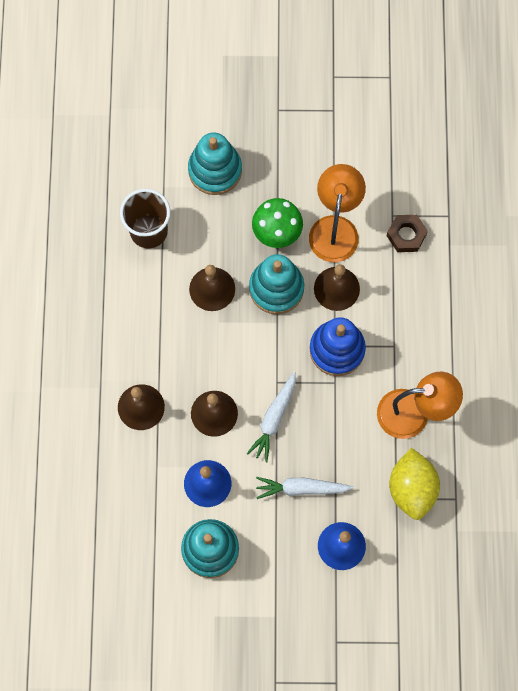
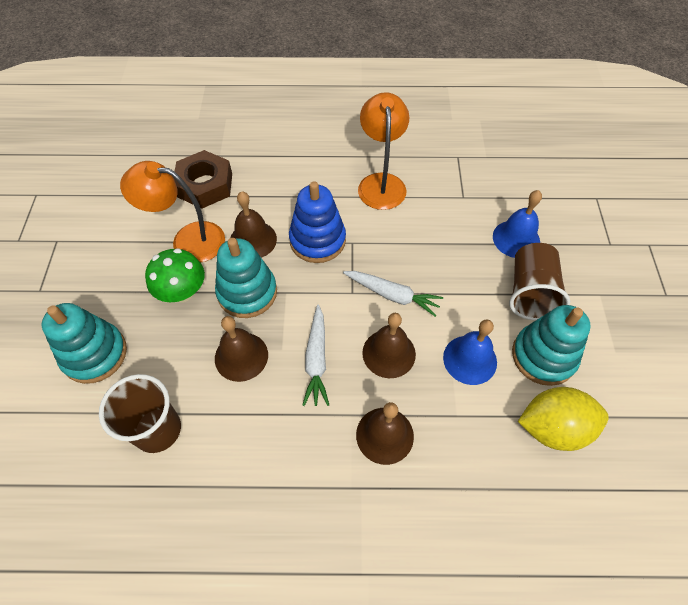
camera: 90 degrees left, 15 degrees down
(277, 549) = (530, 293): none -> brown cup
(301, 488) = (464, 271): white carrot -> white carrot (316, 360)
(406, 235) = (205, 185): brown nut -> brown nut, size x1.54
(412, 488) = (452, 185): yellow lemon -> yellow lemon (553, 427)

